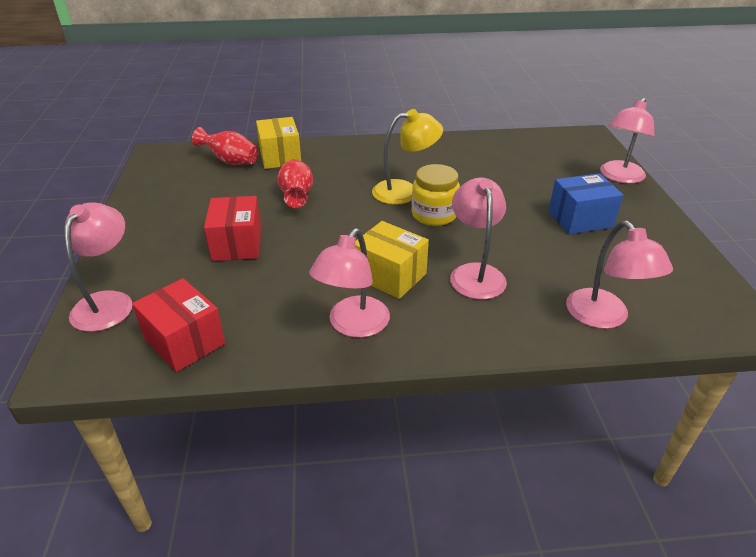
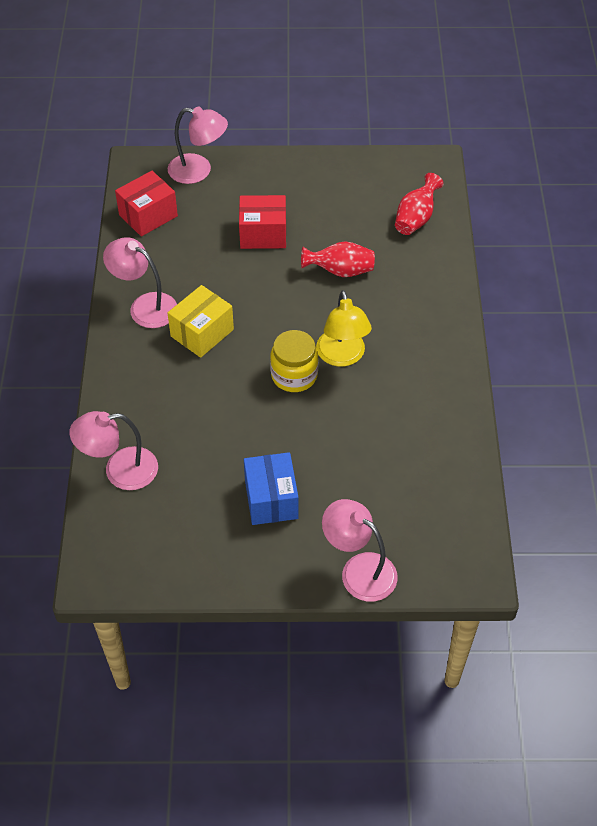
camera: 95 degrees right, 15 degrees up
(280, 157) = (424, 257): yellow box -> none
(475, 273) = (195, 392): pink lamp -> none

